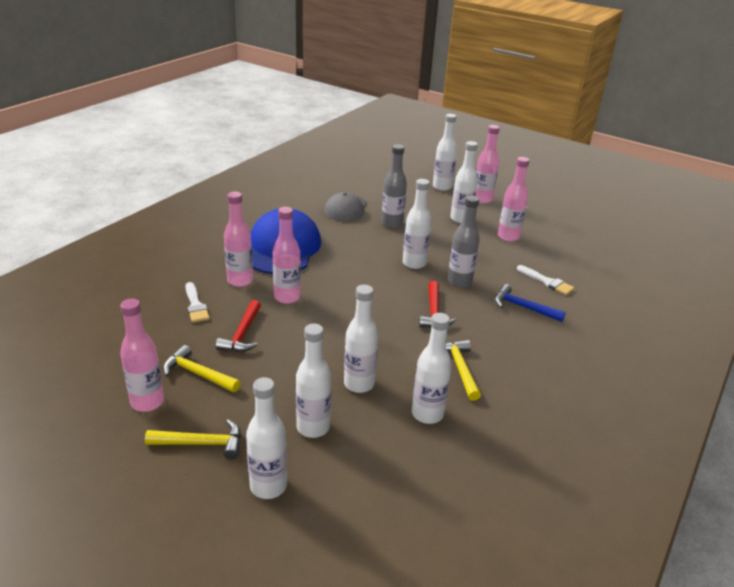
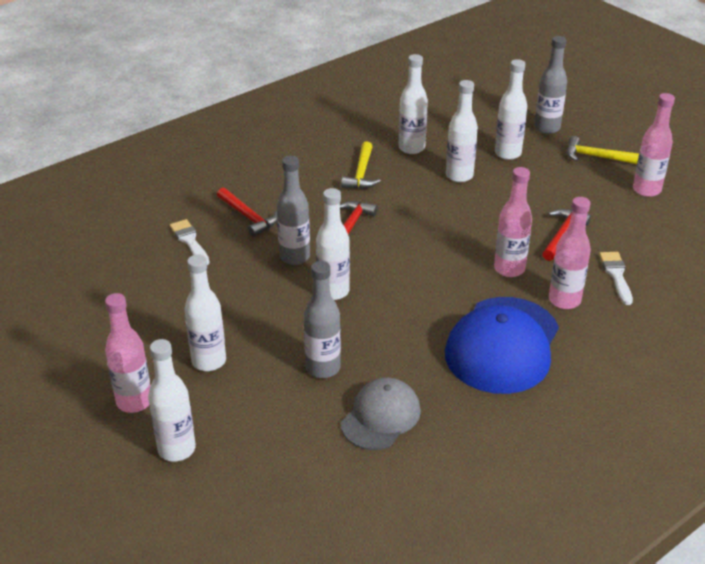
camera: 160 degrees left, 5 degrees up
(197, 374) = (605, 205): yellow hammer -> none
(268, 486) = (547, 128): white bottle -> grey bottle
(508, 236) = (169, 315): pink bottle -> none
(522, 307) = (248, 217): blue hammer -> red hammer

